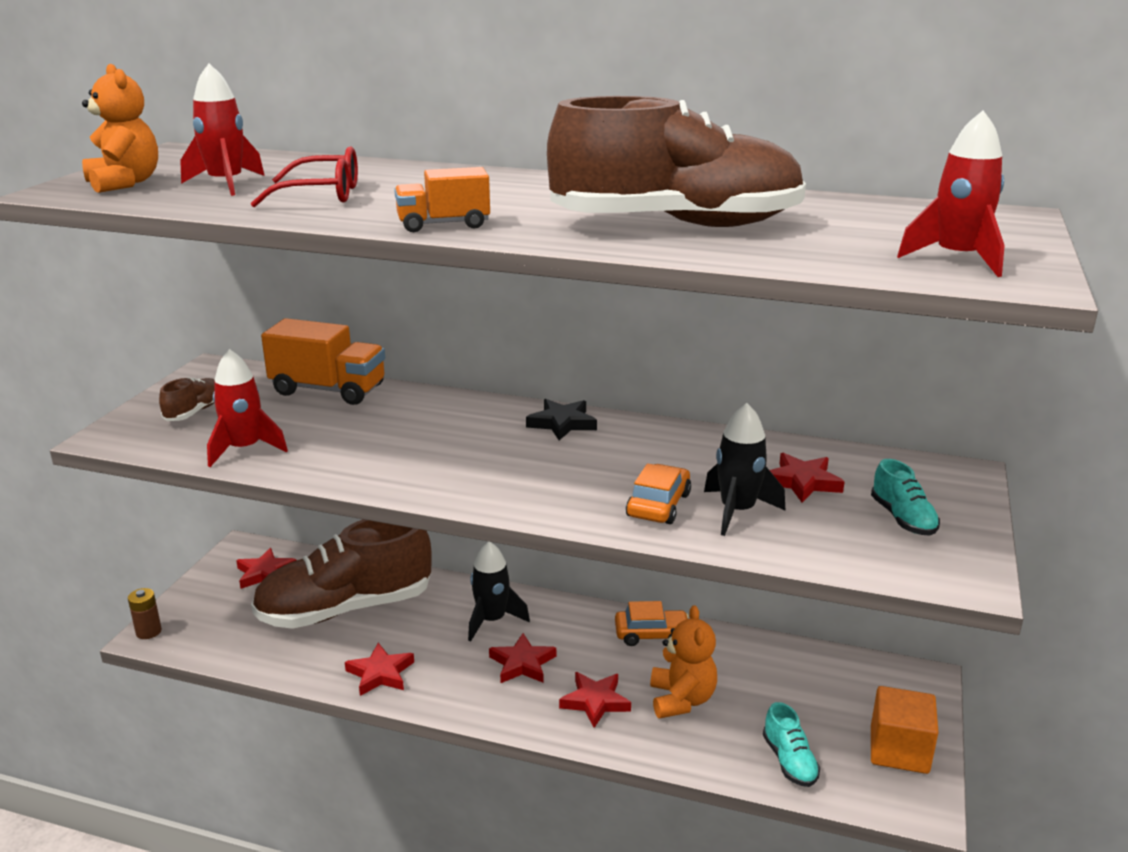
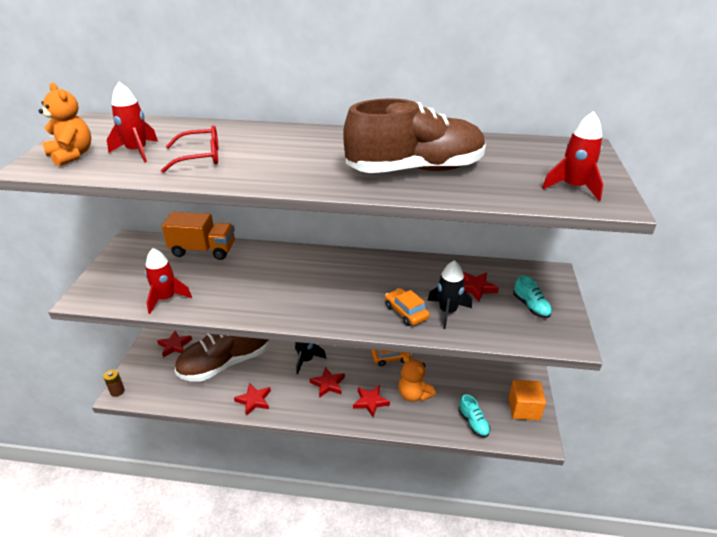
camera: 10 degrees left, 10 degrees up
(194, 412) = (129, 274): brown shoe -> none
(443, 225) = (283, 180): orange truck -> none
(562, 423) = (340, 261): black star -> none
(658, 505) = (406, 312): orange car -> orange car turned 45 degrees counterclockwise
(681, 700) = (413, 394): orange teddy bear -> orange teddy bear turned 150 degrees clockwise

